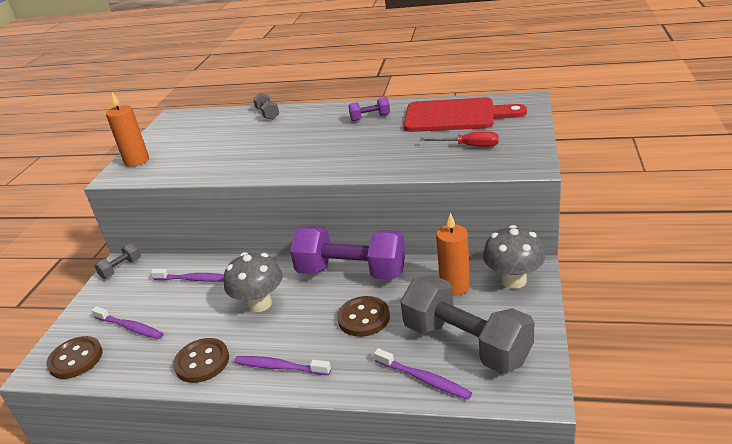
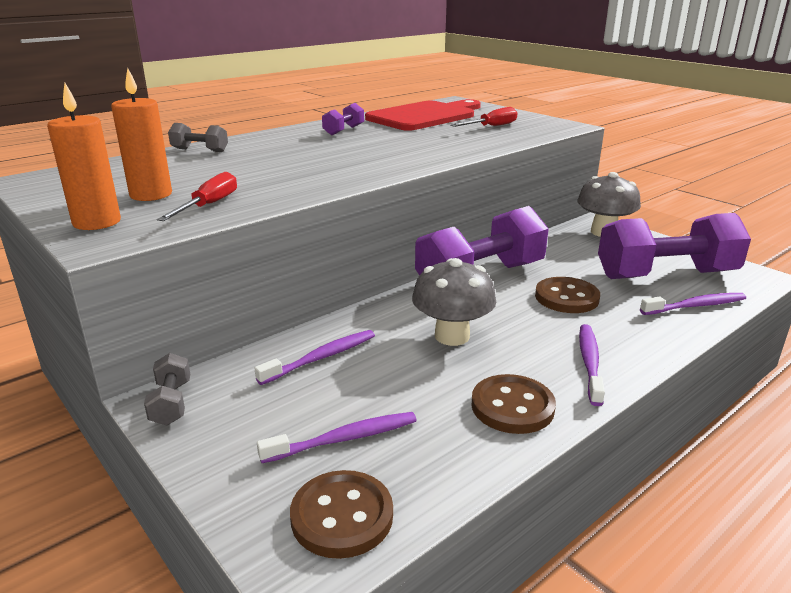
camera: 55 degrees left, 5 degrees down
(185, 166) = (209, 205): none -> red screwdriver
(279, 367) = (589, 363): purple toothbrush -> purple toothbrush turned 135 degrees clockwise
(455, 286) = (578, 251): orange candle -> orange candle (151, 194)
(466, 343) = (665, 275): grey dumbbell -> purple dumbbell

